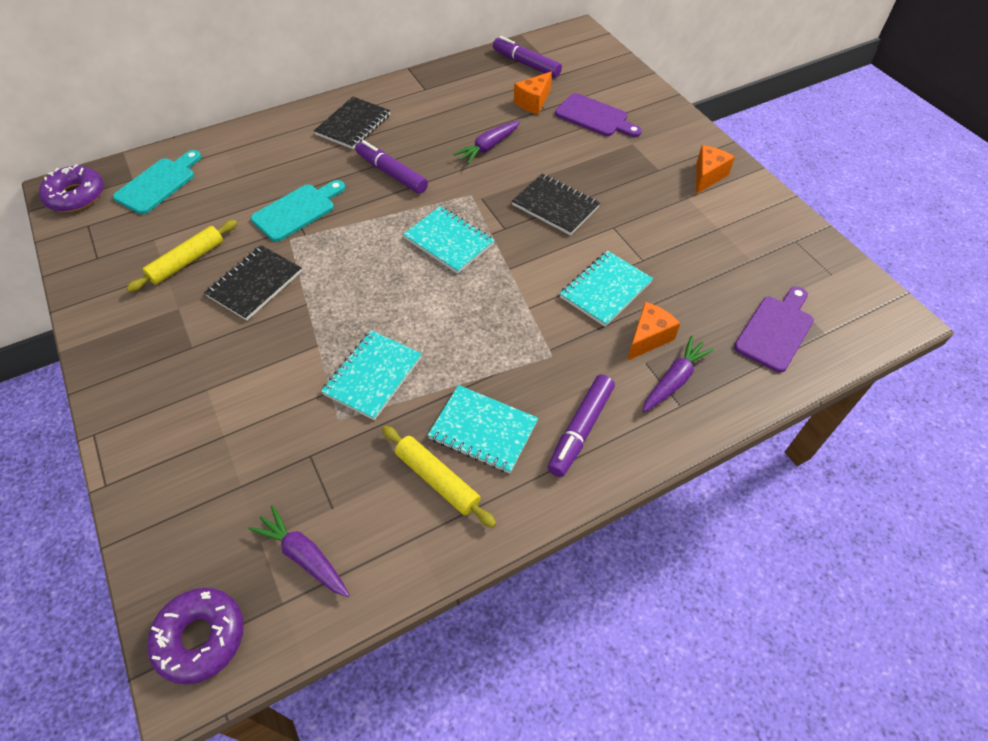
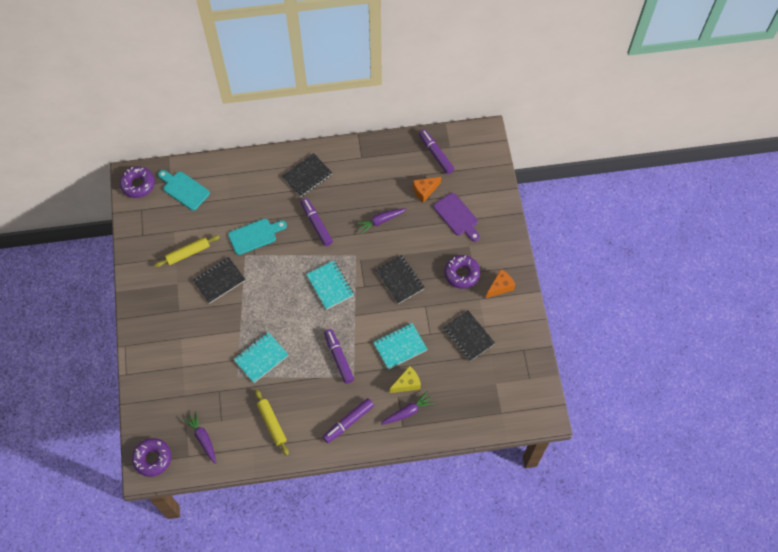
camera: 20 degrees right, 10 degrees up
(158, 183) = (184, 189): turquoise cutting board -> turquoise cutting board turned 105 degrees counterclockwise
(483, 430) = (302, 406): turquoise notebook -> none
(512, 335) = (338, 358): none -> purple marker
(642, 176) = (462, 274): none -> purple donut
(648, 338) = (407, 383): orange cheese -> yellow cheese
(703, 247) = (468, 336): none -> black notebook
(775, 330) = (476, 402): purple cutting board -> none

